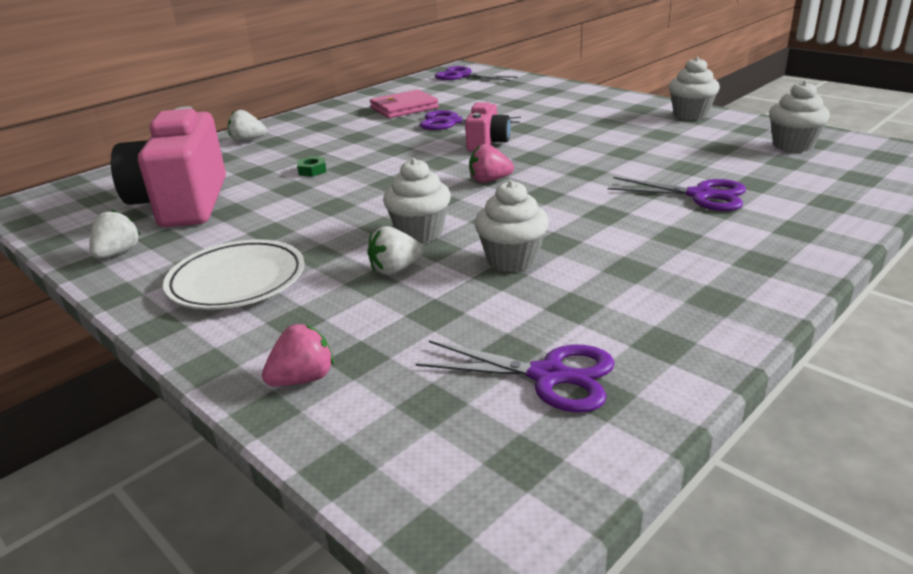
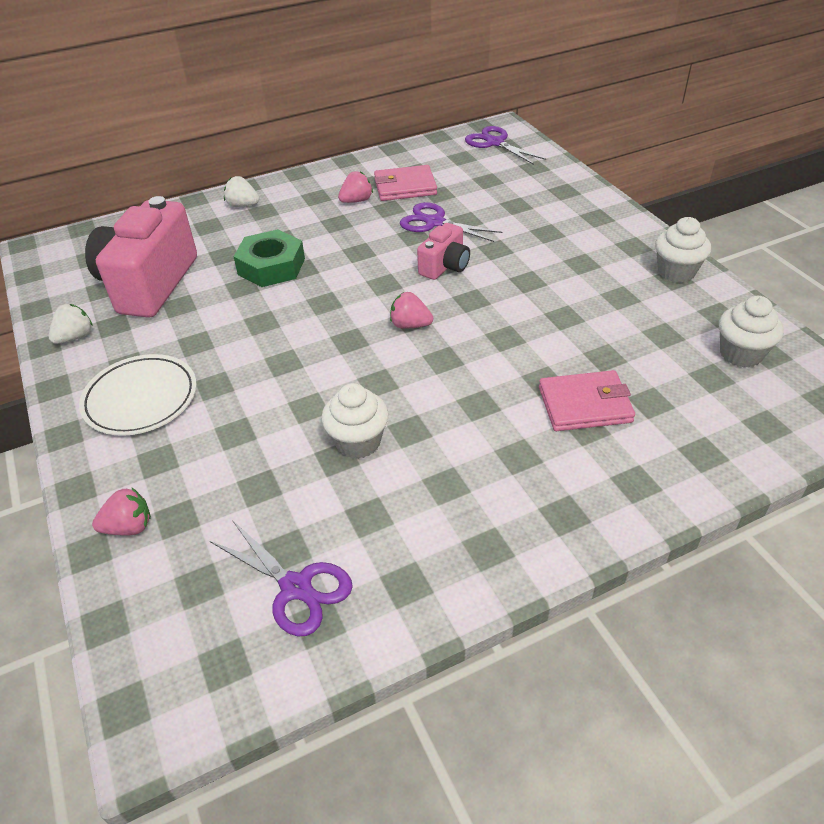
camera: 20 degrees right, 15 degrees up
(312, 170) = (271, 266): green nut -> green nut, size x2.34
(364, 122) = (356, 201): none -> pink strawberry
(395, 269) = (261, 424): white strawberry -> none
(420, 233) = (307, 382): white cupcake -> none
(700, 195) = (584, 405): purple scissors -> pink wallet

